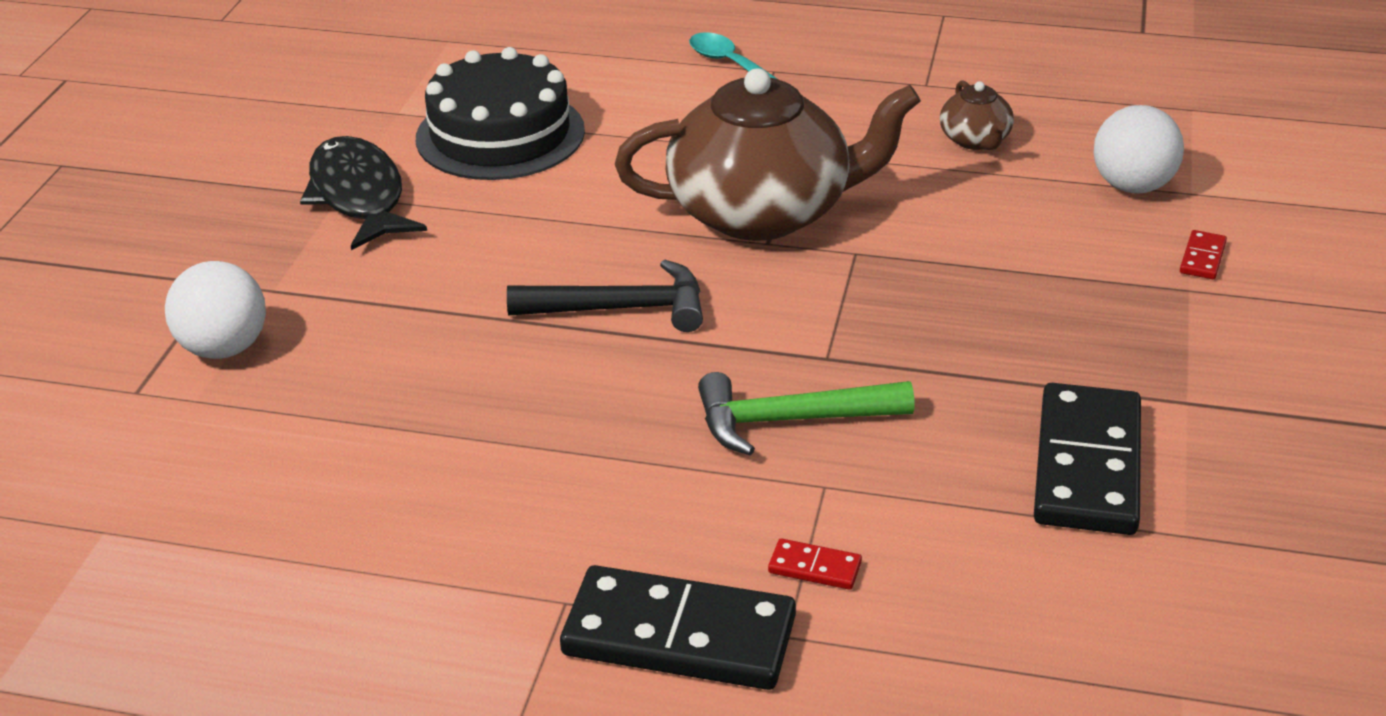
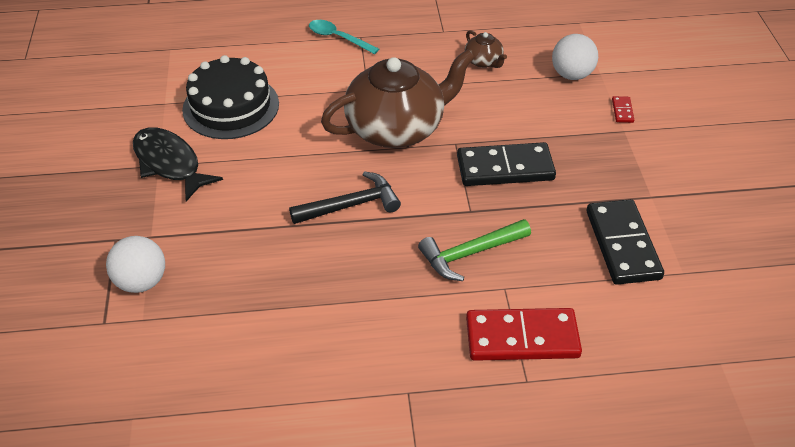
camera: 20 degrees left, 10 degrees up
(679, 636) = (474, 396): black domino -> black domino (505, 168)
(814, 568) = (522, 338): red domino -> red domino, size x2.42

